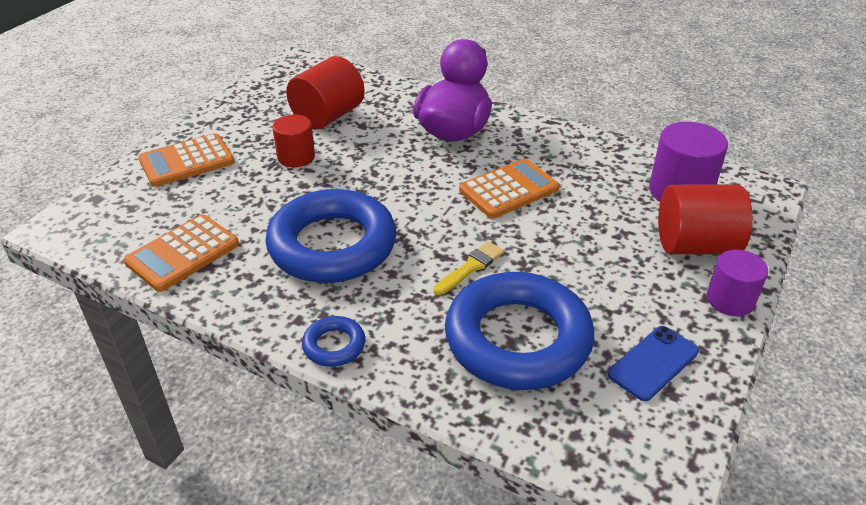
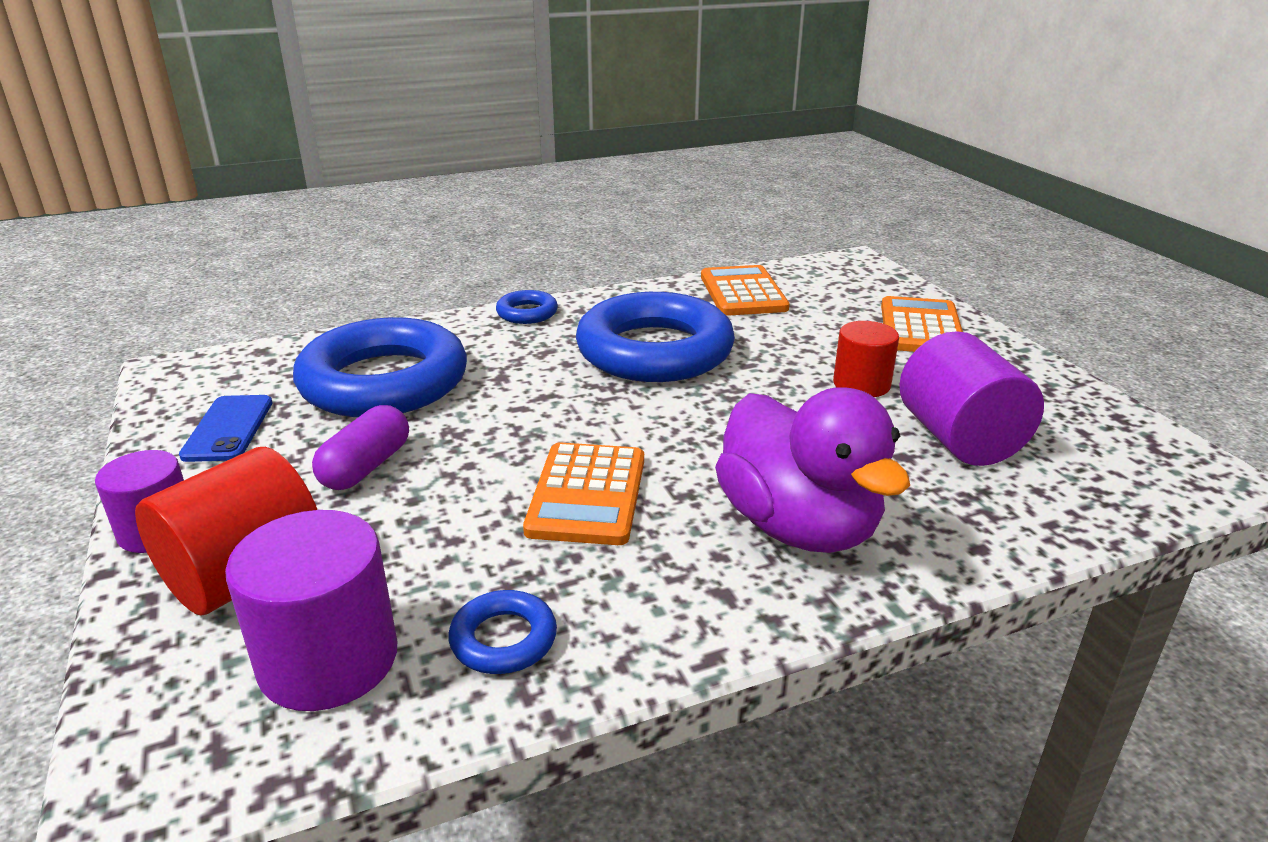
camera: 130 degrees right, 10 degrees down
(328, 116) = (959, 439): red cylinder -> purple cylinder
(470, 267) = (503, 402): yellow brush -> none
(592, 272) = (366, 467): none -> purple capsule
(610, 162) = (503, 639): none -> blue ring

